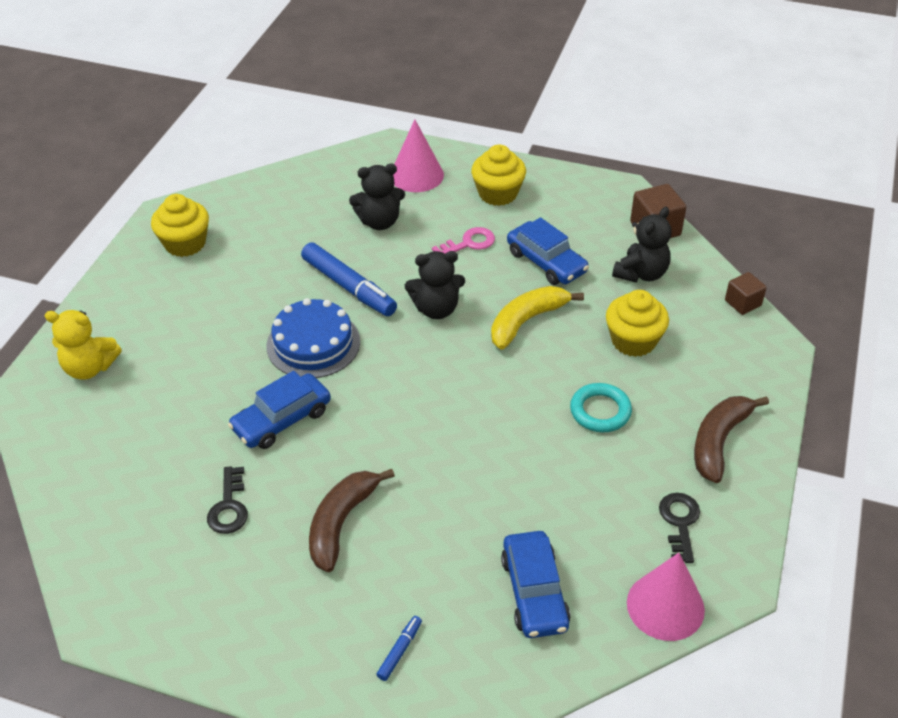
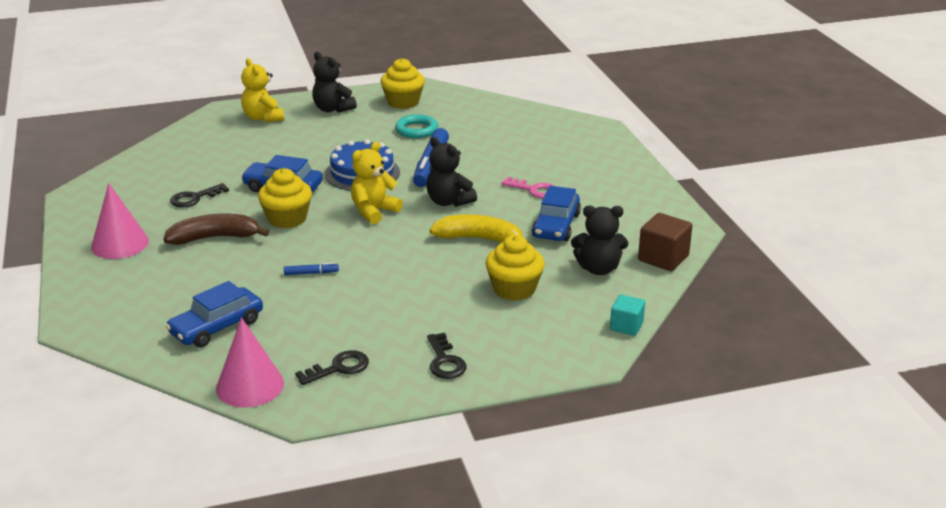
camera: 55 degrees right, 15 degrees down
(379, 222) = (511, 152): black teddy bear -> black teddy bear (332, 109)
(399, 651) = (127, 293): blue marker -> blue marker (311, 273)
(405, 370) = (374, 211): none -> yellow teddy bear
(416, 175) = (581, 147): pink cone -> pink cone (120, 244)
(498, 193) = (607, 182): yellow cupcake -> yellow cupcake (287, 219)
(600, 411) = (419, 298): turquoise ring -> turquoise ring (416, 130)
(719, 441) = (445, 361): brown banana -> black key
(743, 303) = (626, 326): brown cube -> turquoise cube

